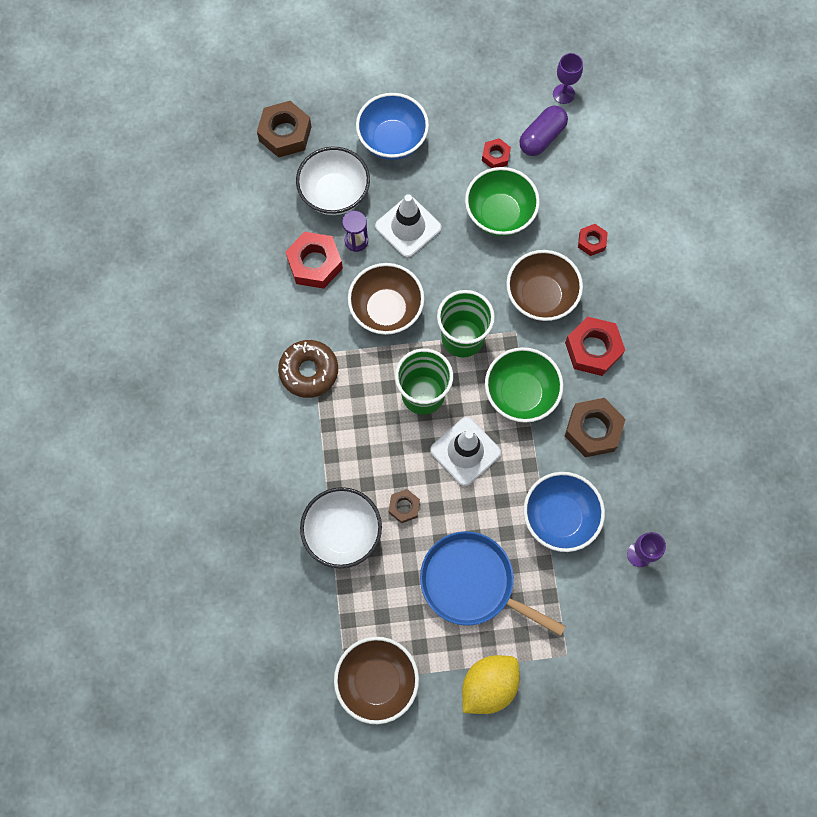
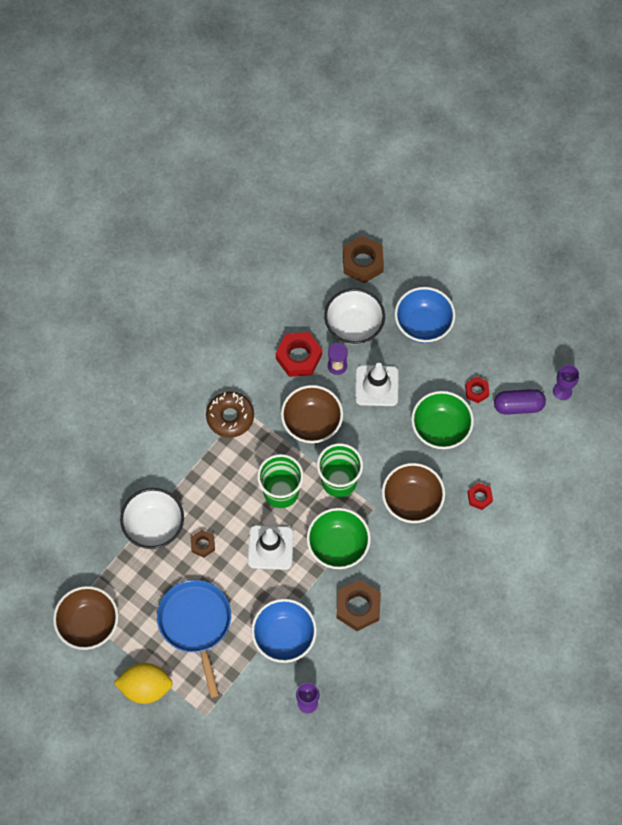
camera: 45 degrees right, 5 degrees down
(593, 349) = (410, 561): red nut -> none

